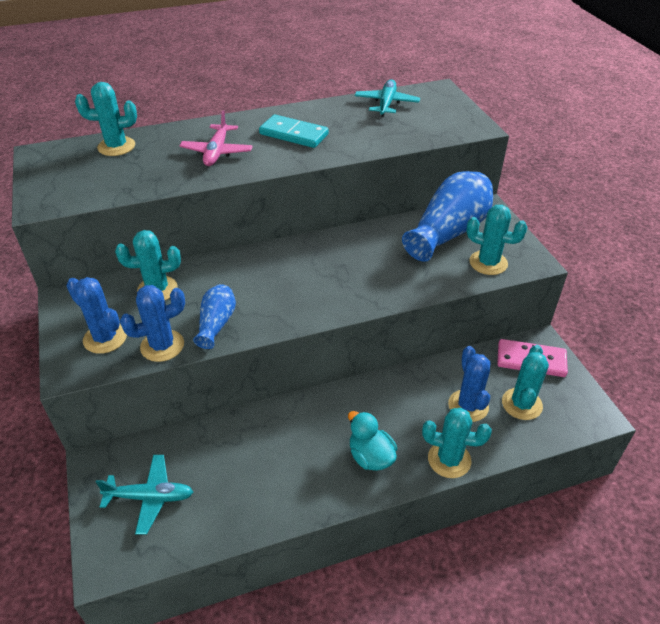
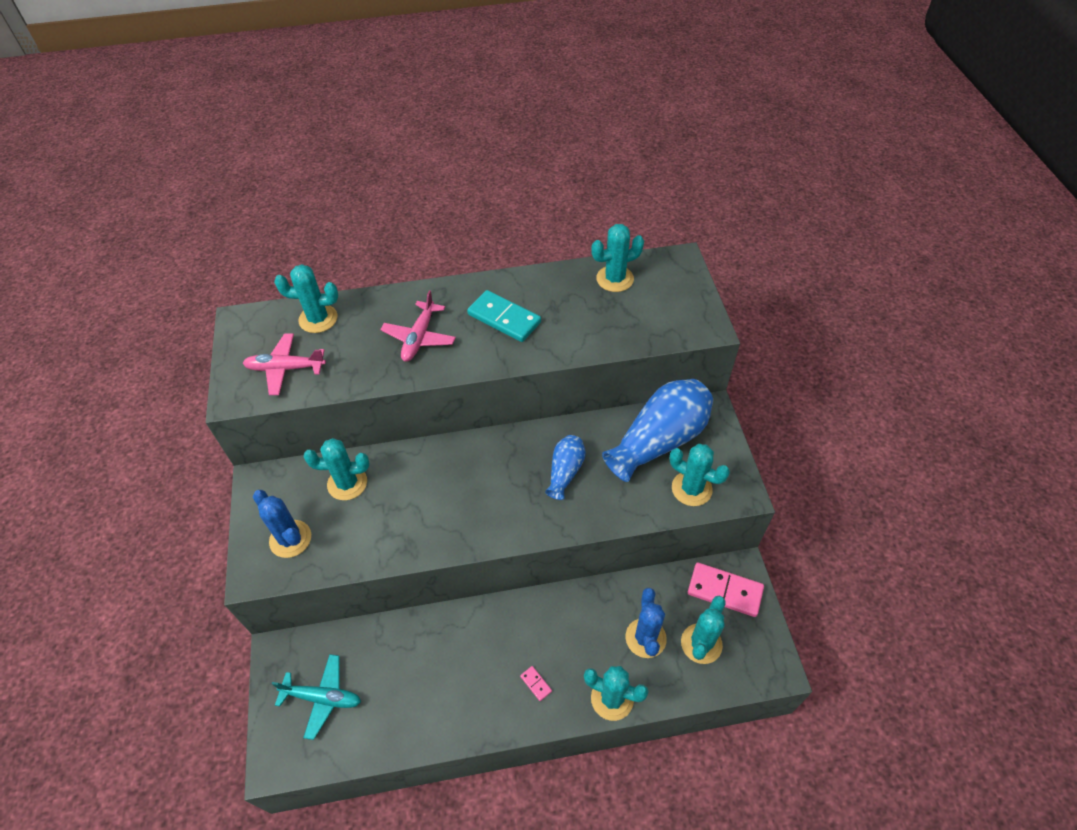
camera: 10 degrees right, 10 degrees up
(89, 182) = (285, 368): none -> pink plane
(162, 346) = (343, 556): blue cactus -> none
(216, 324) = (398, 535): blue vase -> blue vase (565, 472)
(370, 457) = (536, 684): turquoise duck -> pink domino
(386, 104) = (615, 279): turquoise plane -> turquoise cactus

